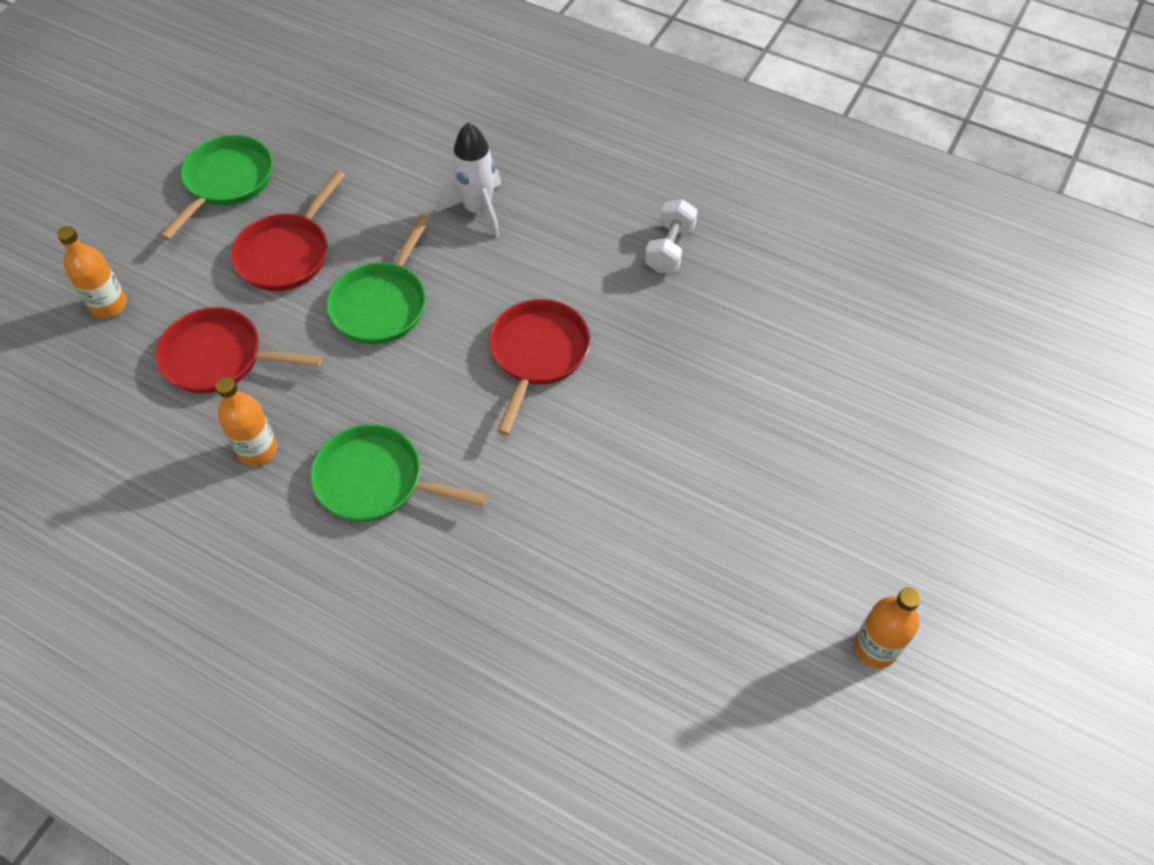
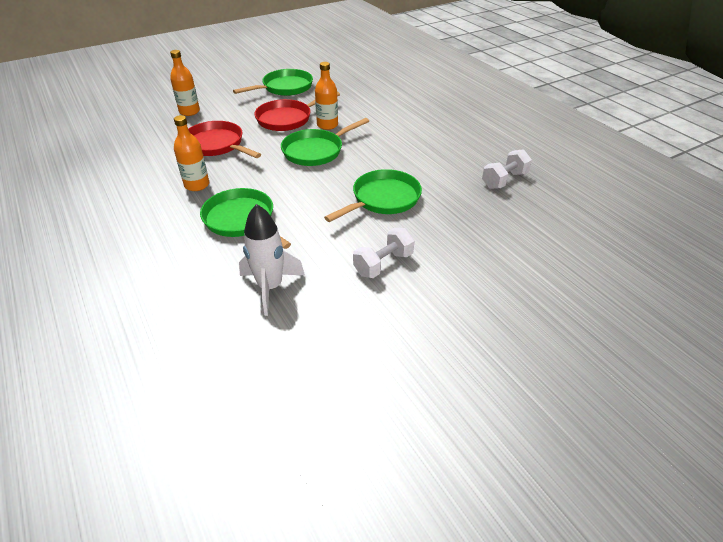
camera: 30 degrees right, 15 degrees down
(478, 210) = (401, 131): white rocket -> white rocket (270, 287)
(537, 355) = (382, 199): red pan -> green pan
(607, 462) = (383, 264): none -> white dumbbell
(875, 647) = (508, 468): orange bottle -> orange bottle (327, 125)

